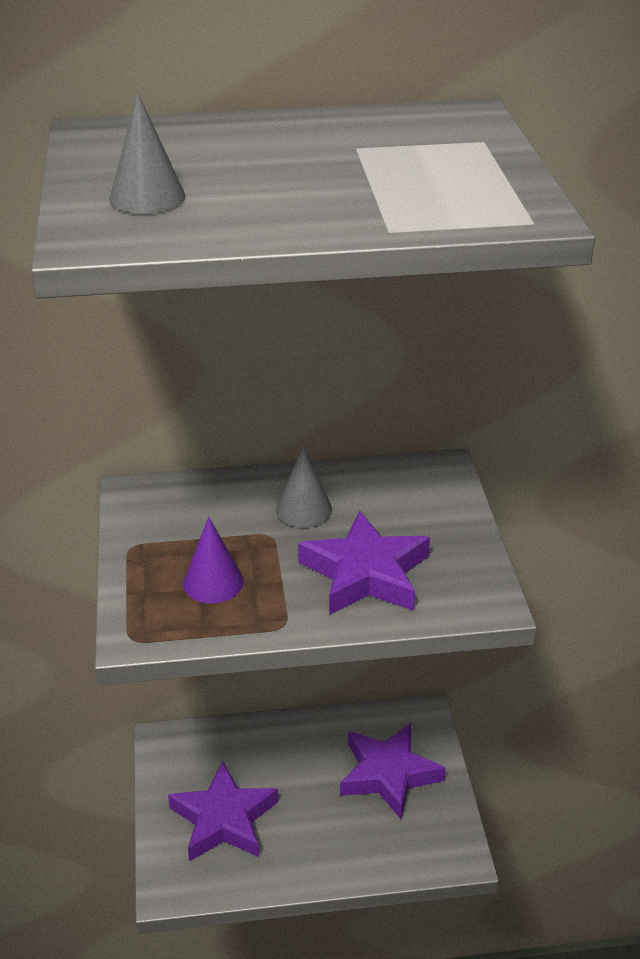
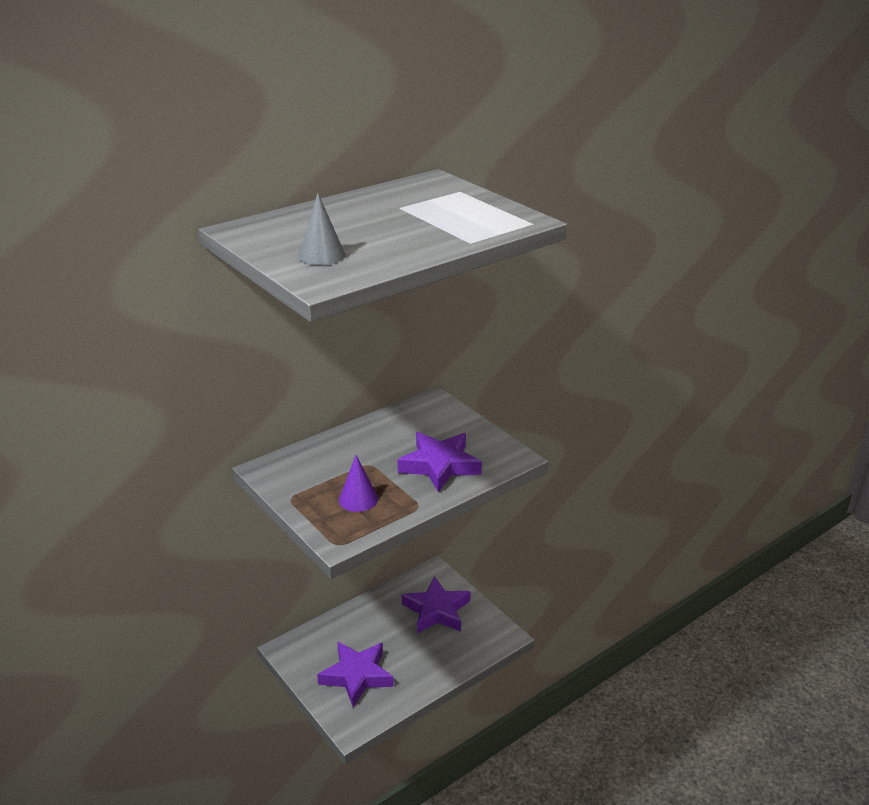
camera: 30 degrees left, 5 degrees down
(304, 509) = (375, 445): grey cone -> none

